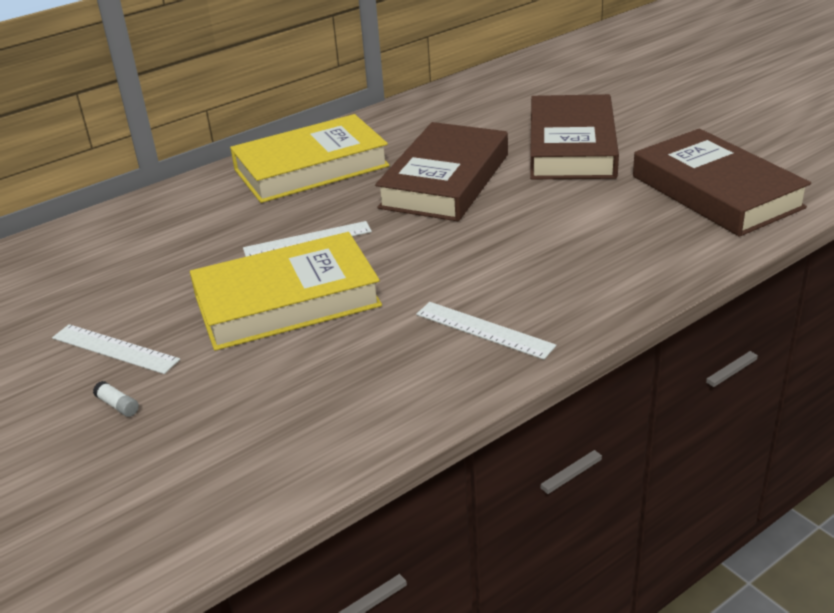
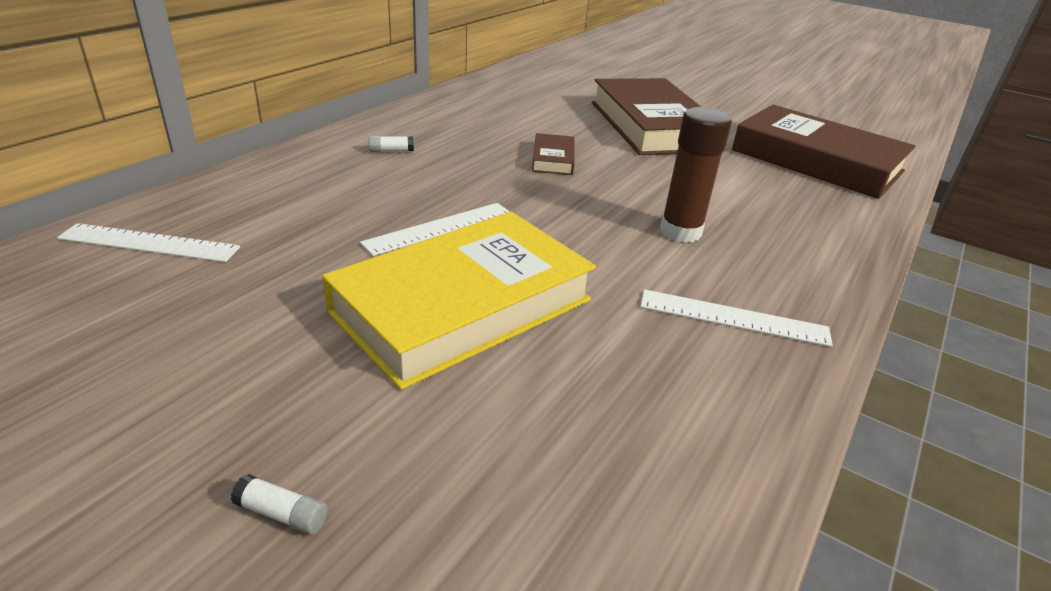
camera: 25 degrees left, 0 degrees up
(115, 349) = (231, 408): white ruler -> white ruler (149, 243)
(311, 168) = (391, 150): yellow book -> white glue stick
(445, 181) = (553, 159): brown book -> brown book, size x0.43
(504, 256) = (680, 232): none -> brown glue stick

